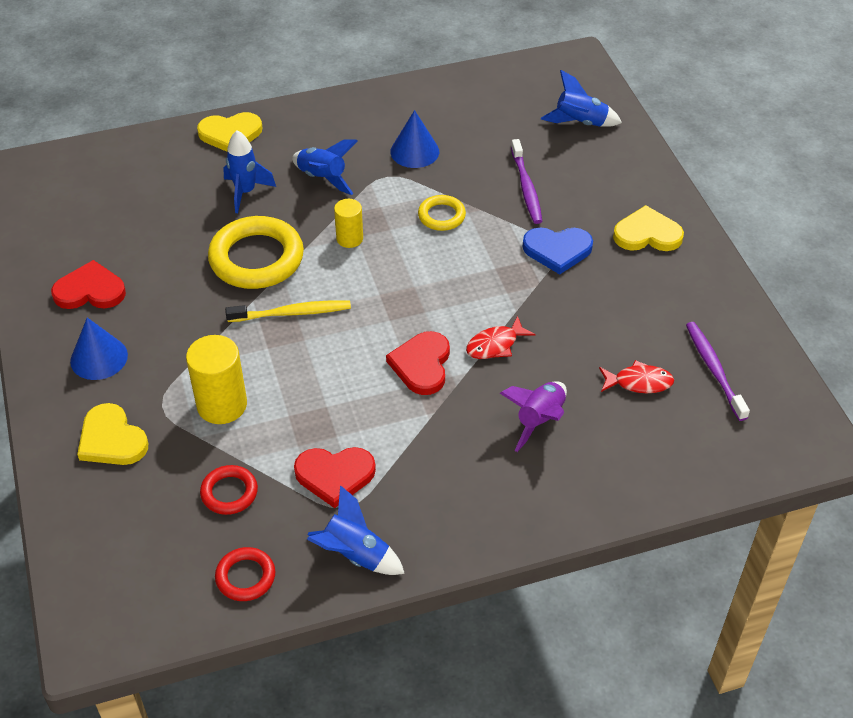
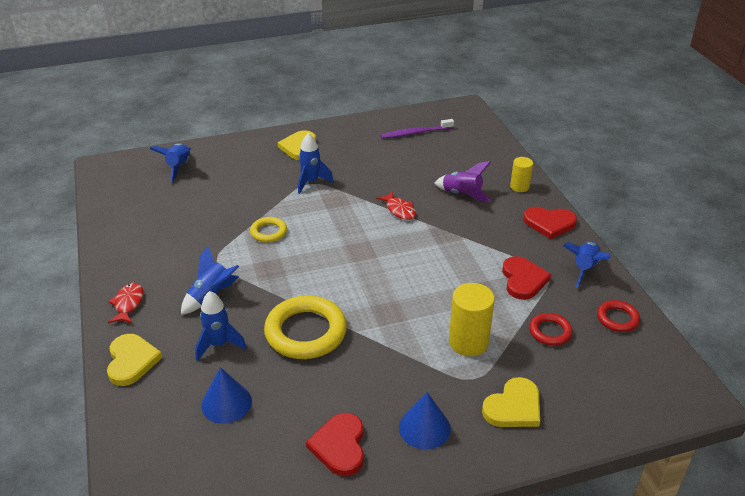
camera: 90 degrees left, 10 degrees down
(292, 313) = (370, 308): yellow toothbrush -> none
(349, 238) = (288, 279): yellow cylinder -> yellow cylinder (519, 187)
(414, 151) = (189, 246): blue cone -> blue cone (226, 403)
(422, 365) = (419, 241): red heart -> red heart (549, 223)
(526, 187) = (244, 193): purple toothbrush -> none
(557, 250) = (311, 182): blue heart -> blue rocket
(639, 382) = (427, 158): red fish -> red fish (128, 304)

